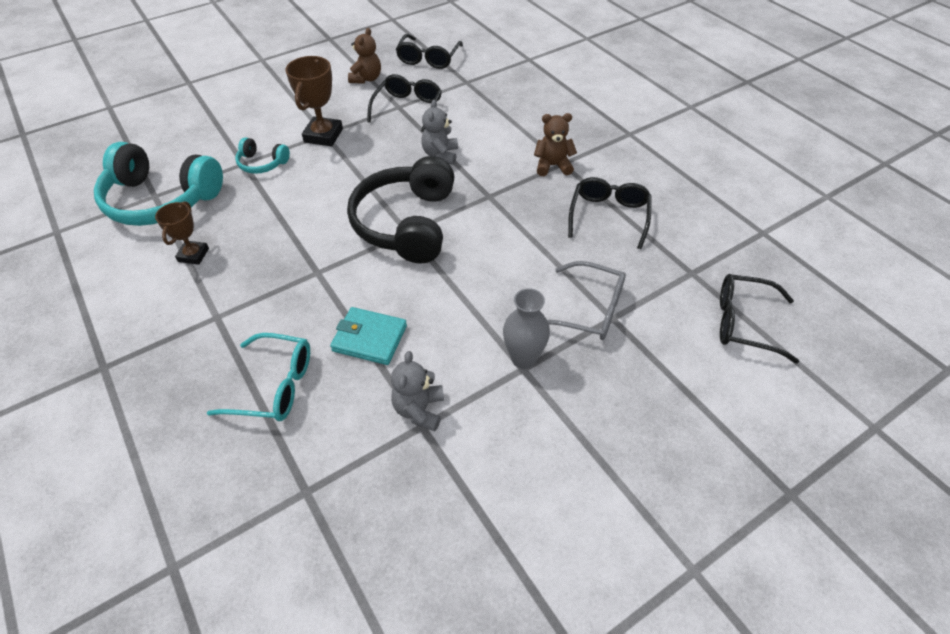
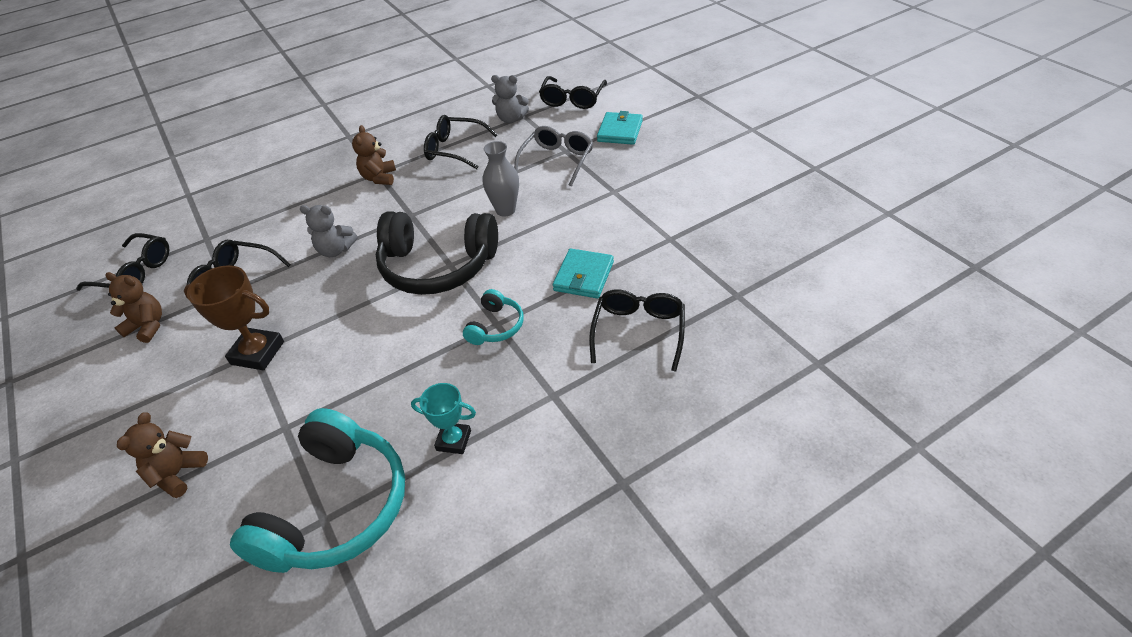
camera: 85 degrees left, 5 degrees down
(193, 255) = (453, 440): brown trophy -> turquoise trophy
(223, 124) = (177, 474): none -> brown teddy bear
(262, 163) = (293, 406): turquoise headphones -> turquoise headphones (495, 326)
(274, 386) = (638, 332): turquoise glasses -> black glasses
(419, 409) = (655, 241): grey teddy bear -> grey teddy bear (511, 119)
(523, 358) = (604, 191): grey vase -> grey vase (505, 210)
(666, 378) = (620, 131): none -> turquoise wallet

